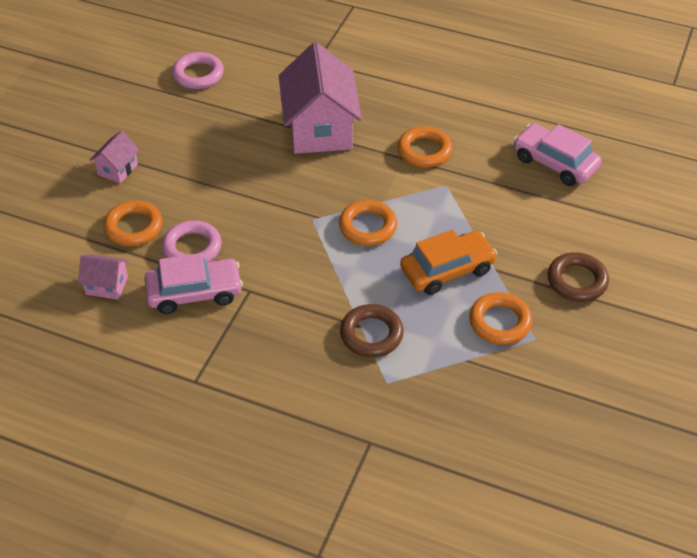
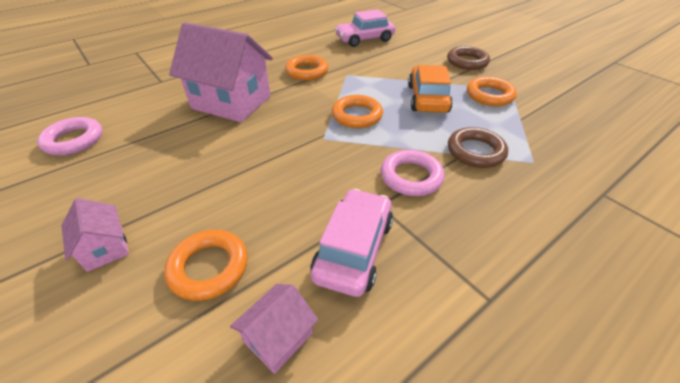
camera: 60 degrees left, 5 degrees down
(192, 248) = (288, 226): pink ring -> pink ring (411, 177)

